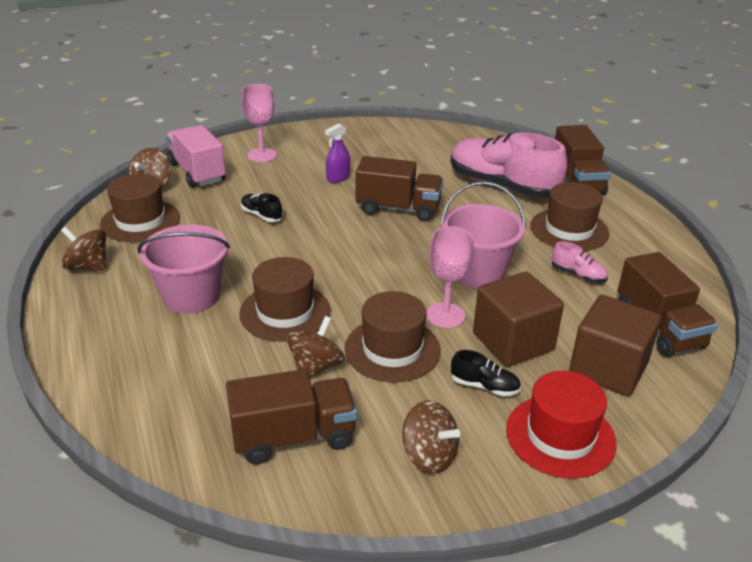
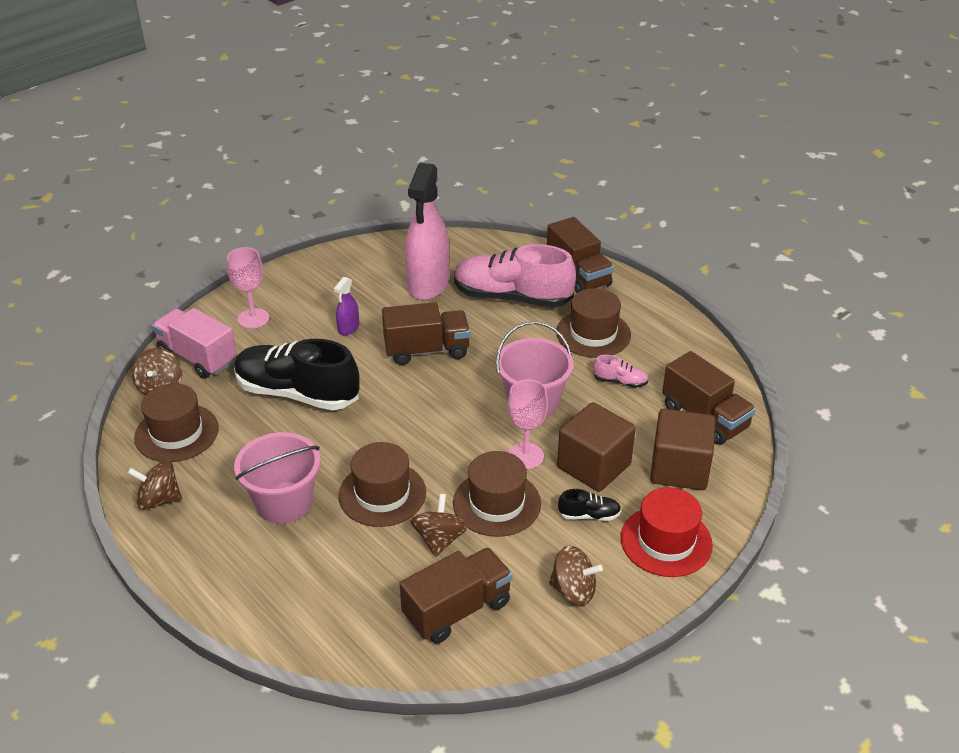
camera: 20 degrees left, 5 degrees up
(261, 215) = (297, 393): black shoe -> black shoe, size x2.42
(429, 161) = (428, 284): none -> pink spray bottle

